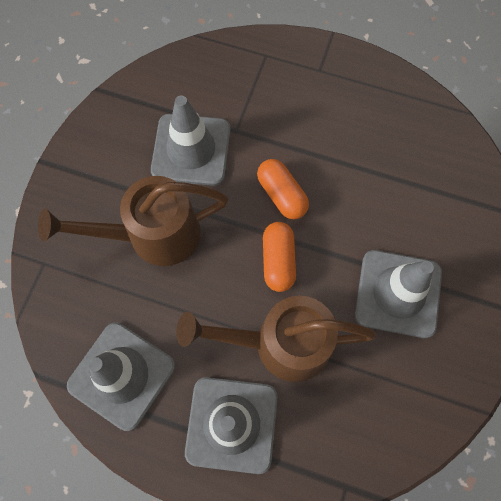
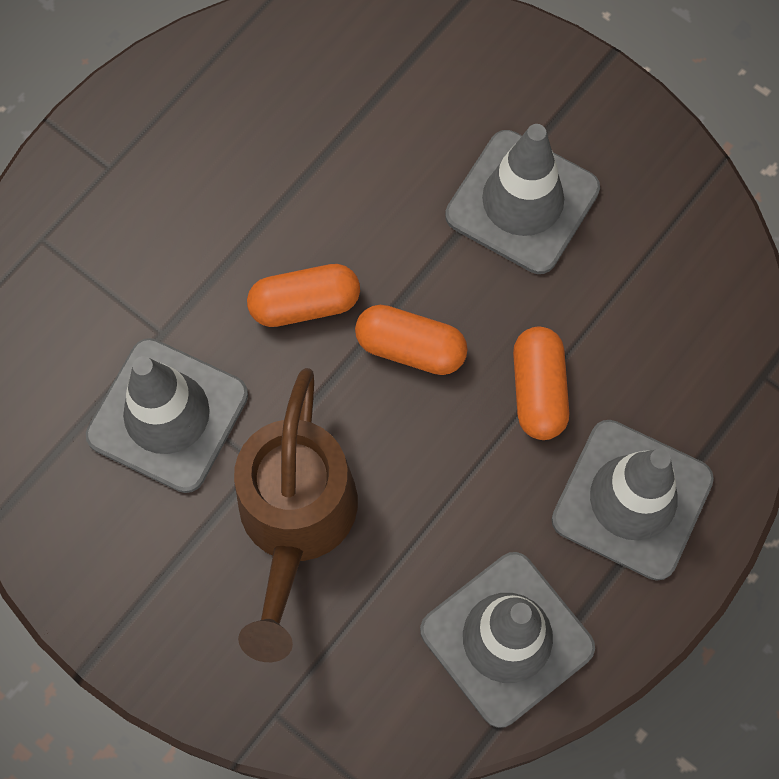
camera: 70 degrees left, 0 degrees up
(280, 343) = (538, 390): brown watering can -> orange capsule

